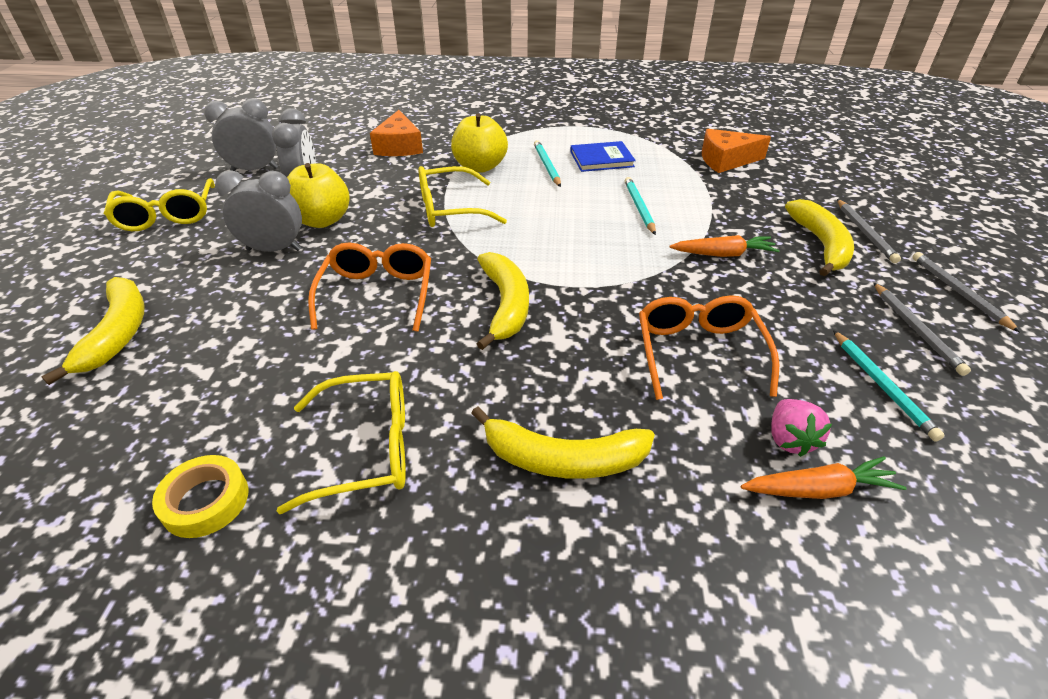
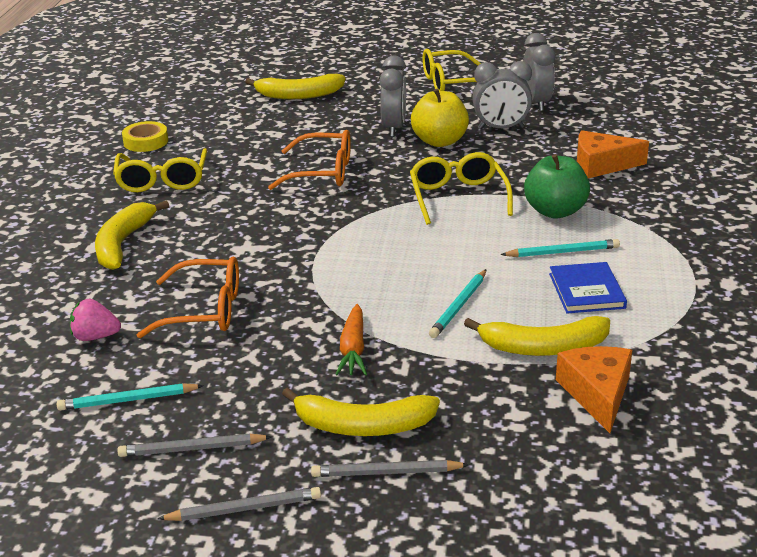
camera: 95 degrees right, 10 degrees down
(480, 167) = (555, 211): yellow apple -> green apple
(505, 305) = (295, 225): yellow banana -> yellow banana (544, 347)
(639, 207) = (459, 306): turquoise pencil -> turquoise pencil turned 120 degrees clockwise
(818, 489) = (48, 339): orange carrot -> none

